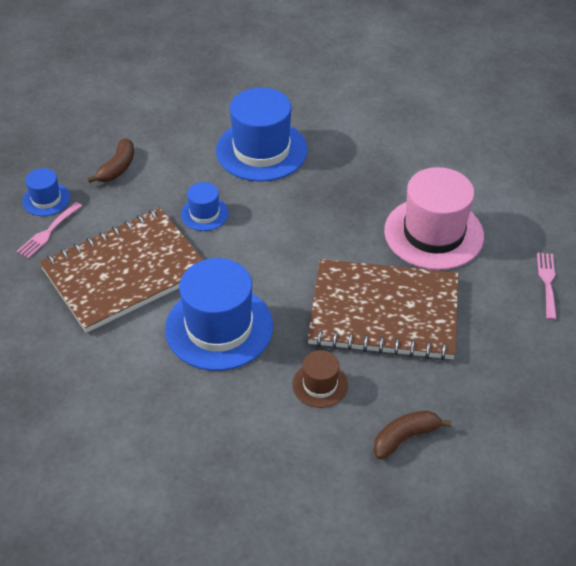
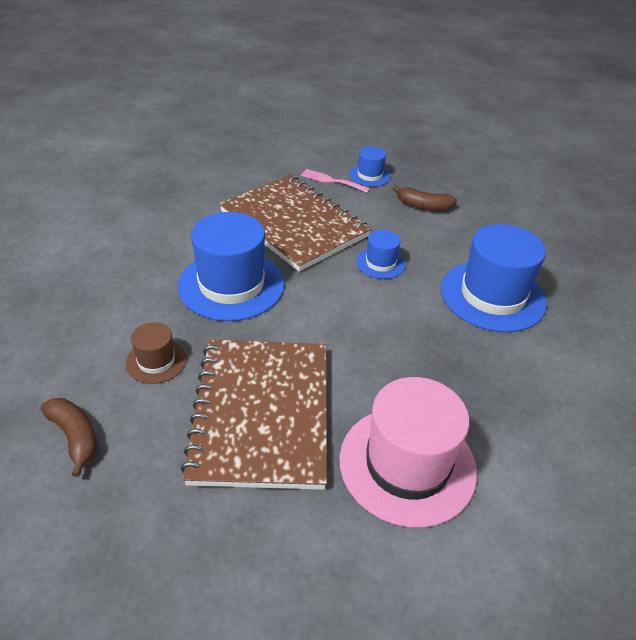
camera: 80 degrees right, 5 degrees down
(547, 282) = (341, 621): pink fork -> none

